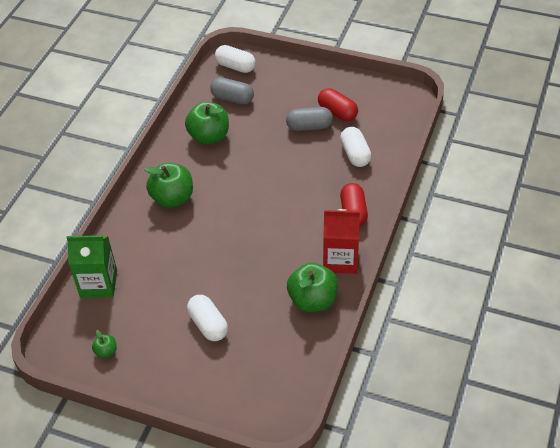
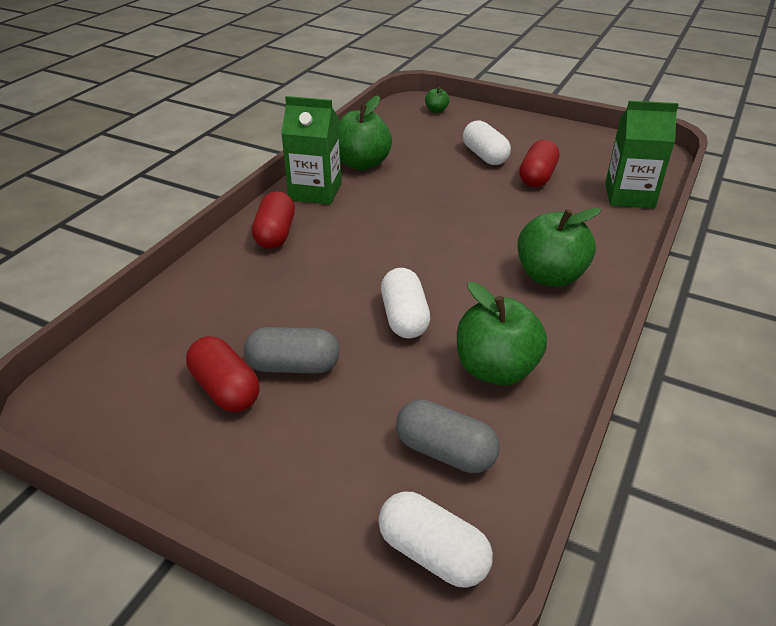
camera: 175 degrees left, 10 degrees down
(106, 351) = (596, 147): green apple -> green apple (436, 110)
(166, 299) = (537, 177): none -> red capsule
(340, 260) = (315, 191): red carton -> green carton
(355, 154) = (232, 308): white capsule -> white capsule (404, 318)

